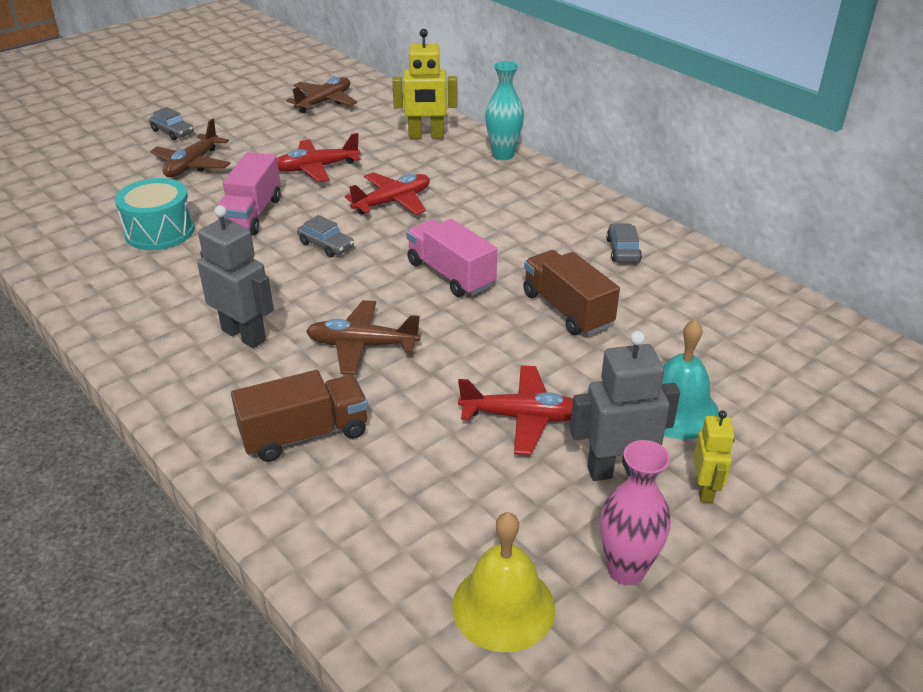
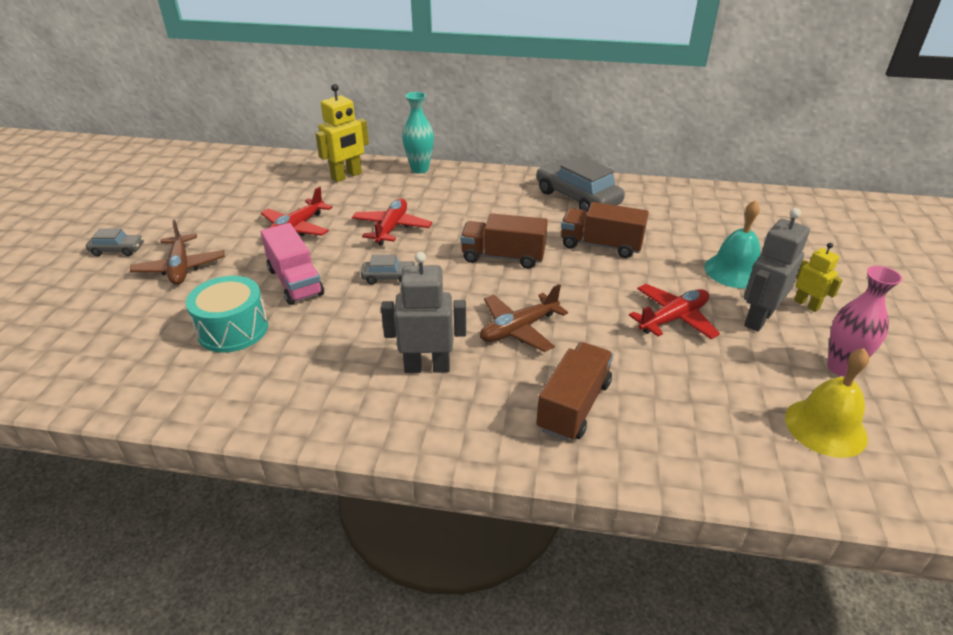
camera: 40 degrees left, 0 degrees up
(324, 102) = (227, 180): brown plane -> none
(450, 274) = (503, 257): pink truck -> brown truck
(623, 250) = (577, 198): grey car -> grey car, size x2.01

